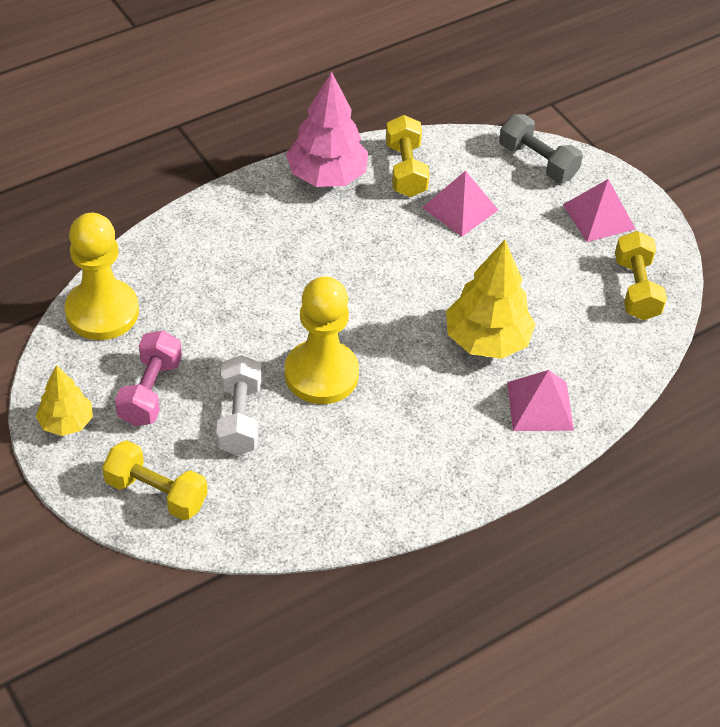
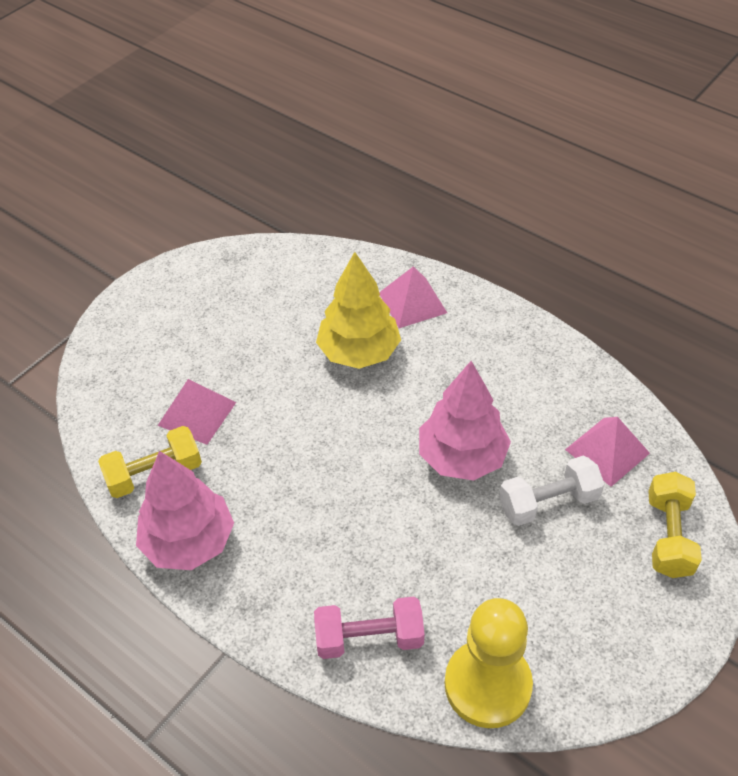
camera: 105 degrees left, 0 degrees up
(66, 422) = (645, 651): yellow tree -> none
(150, 391) = (562, 590): pink dumbbell -> pink dumbbell (369, 638)
(321, 374) = (462, 457): yellow pawn -> pink tree
(537, 162) = (107, 371): grey dumbbell -> none
(599, 216) = (169, 312): pink pyramid -> pink pyramid (607, 451)
(636, 289) = (251, 272): yellow dumbbell -> none

